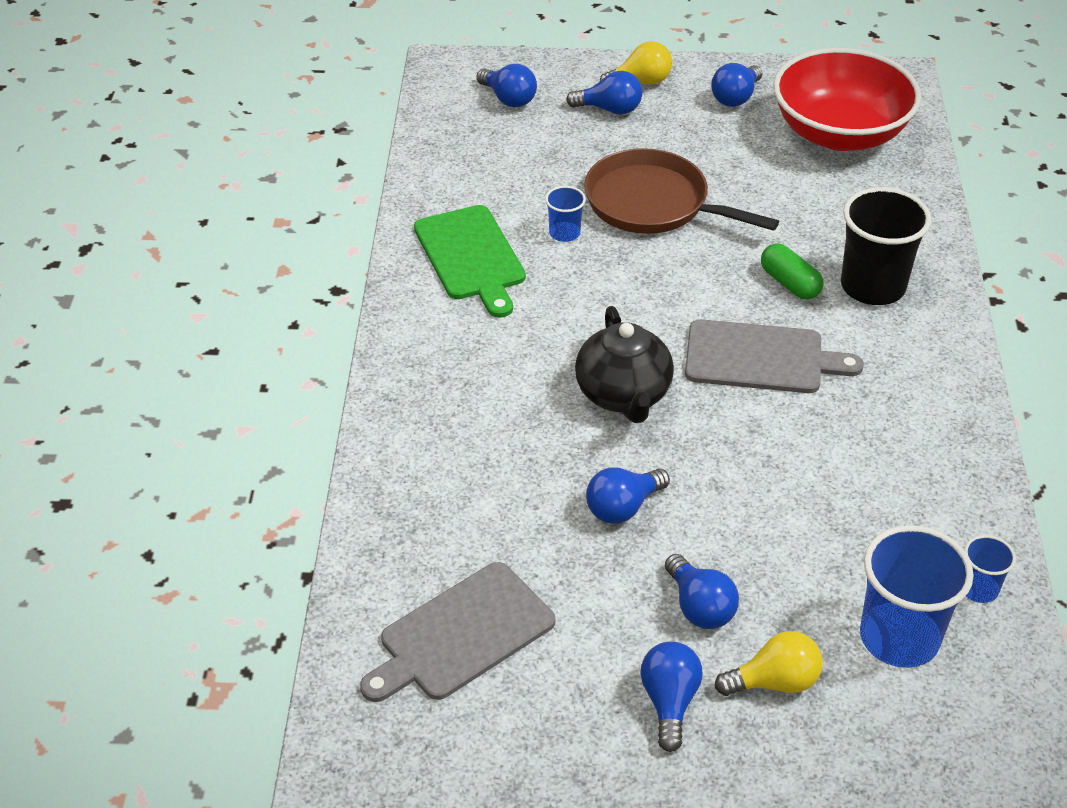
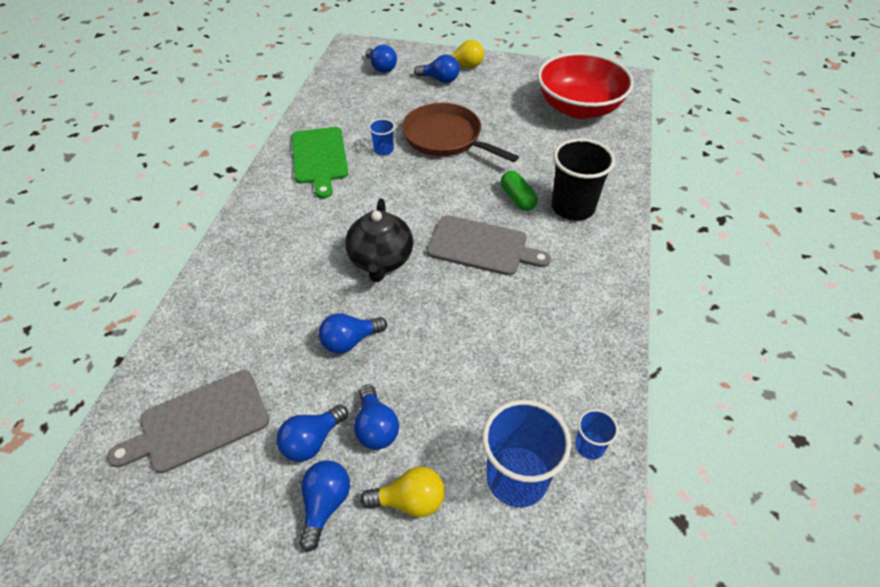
camera: 10 degrees right, 5 degrees up
(735, 97) = (519, 80): blue light bulb -> blue light bulb (312, 441)

